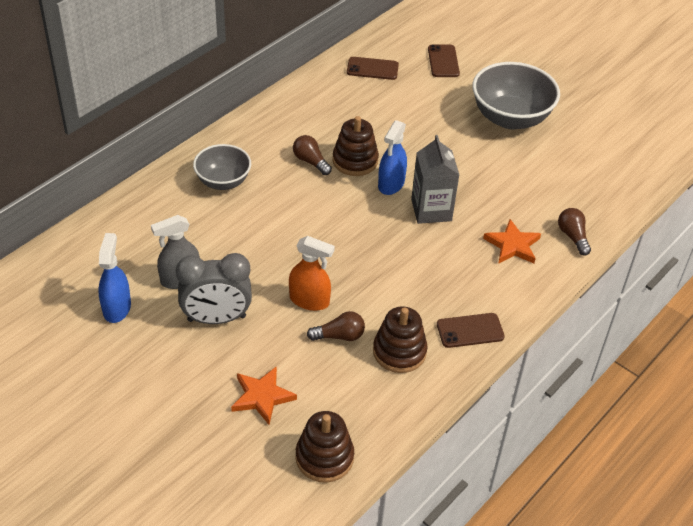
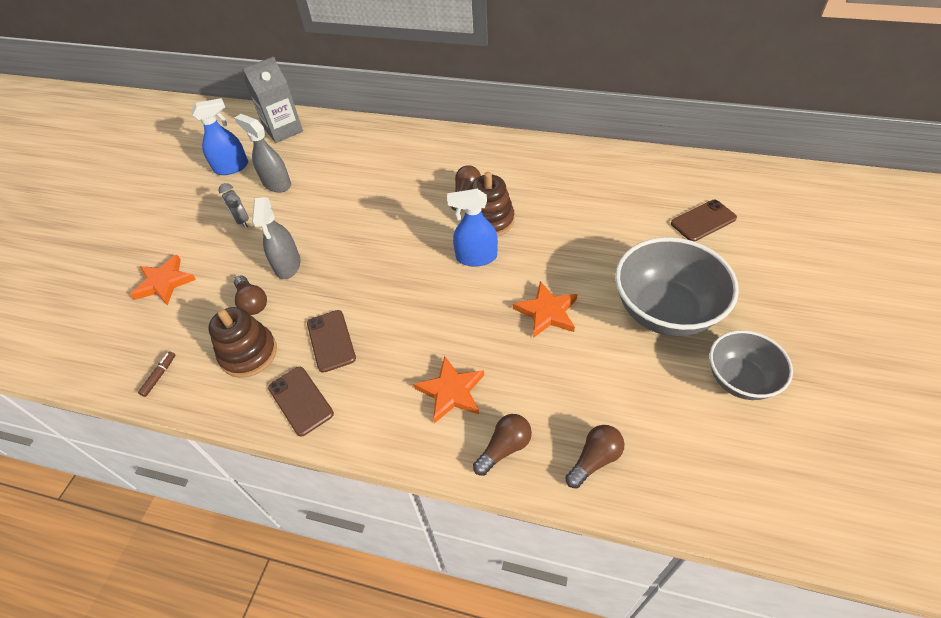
camera: 70 degrees right, 5 degrees up
(216, 318) = (242, 221): grey clock -> grey clock, size x0.51
(223, 181) = (402, 158): grey bowl -> grey bowl (740, 379)
(309, 300) = (288, 265): orange spray bottle -> grey spray bottle
(324, 457) = (104, 350): brown stacking toy -> none
(372, 69) = (634, 178): brown phone -> brown phone (331, 341)
(385, 419) = (159, 376): none -> brown marker
(431, 210) = (460, 301): grey carton -> grey carton (283, 130)
(473, 171) = (547, 312): none -> orange star
(603, 200) = (594, 460): none -> brown light bulb

